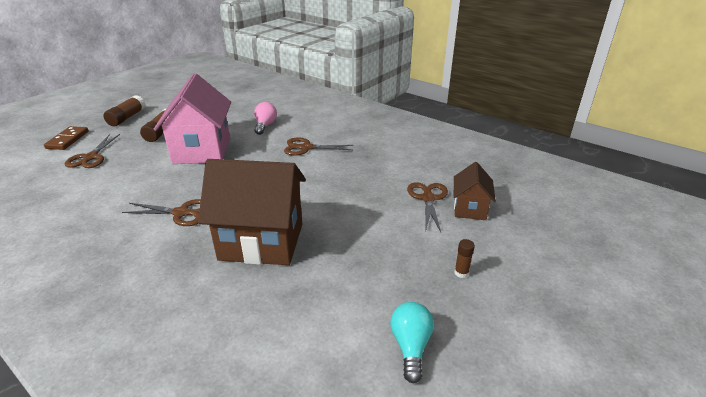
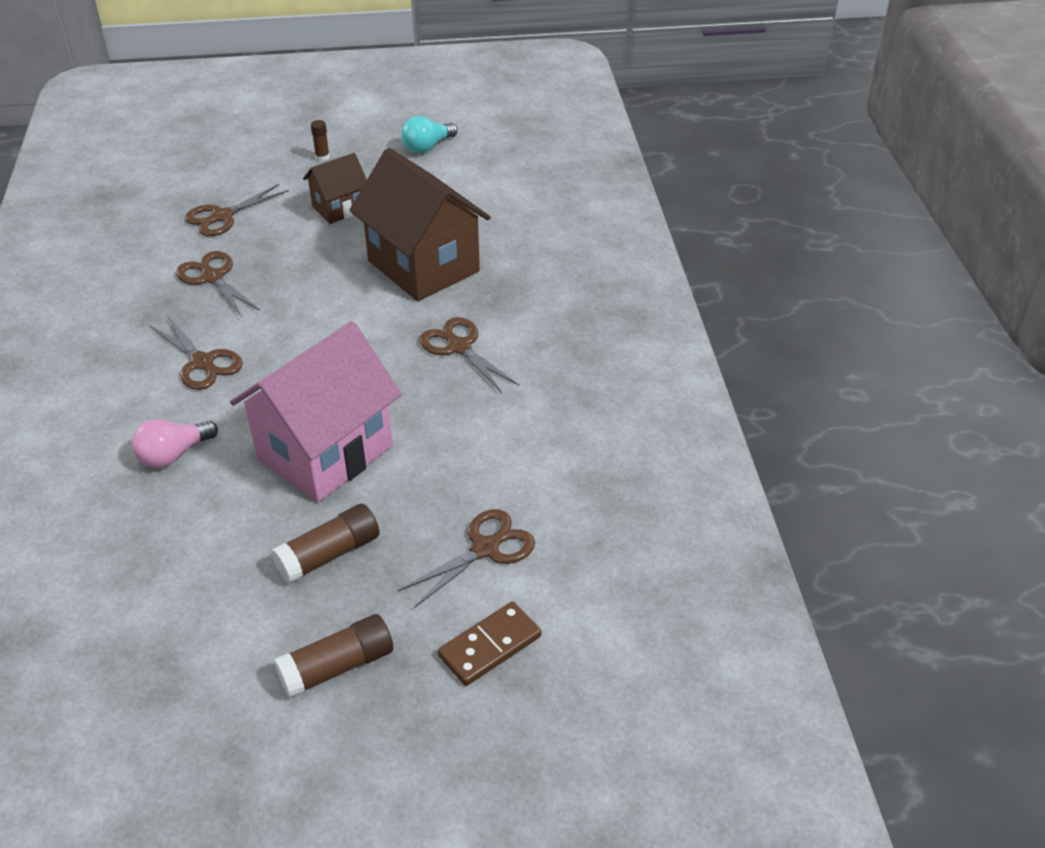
camera: 135 degrees left, 10 degrees up
(368, 173) = (213, 277): none -> brown scissors
(470, 209) = (213, 187): brown house -> brown house (339, 208)

